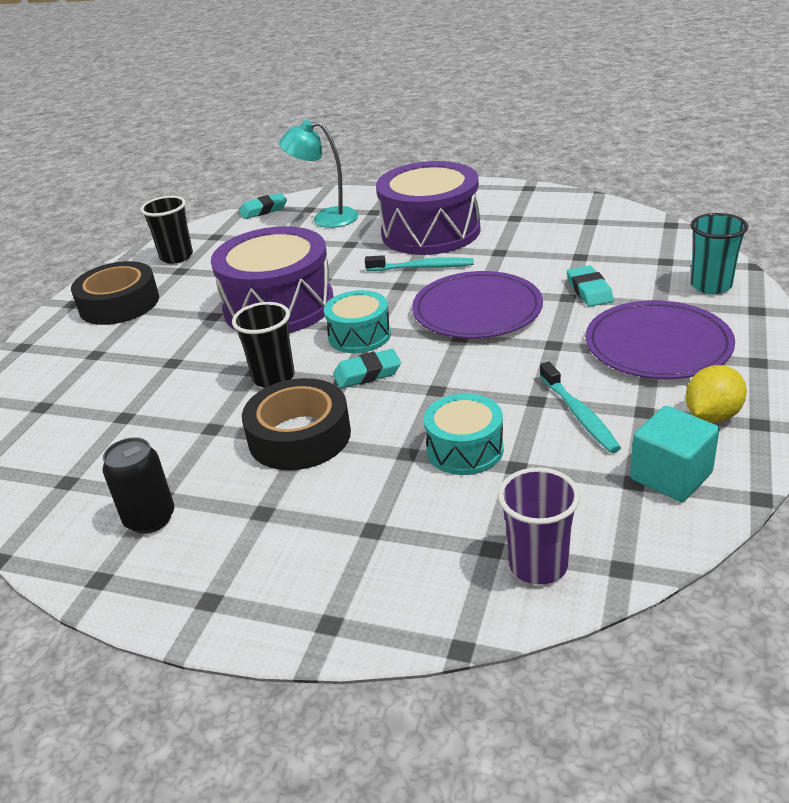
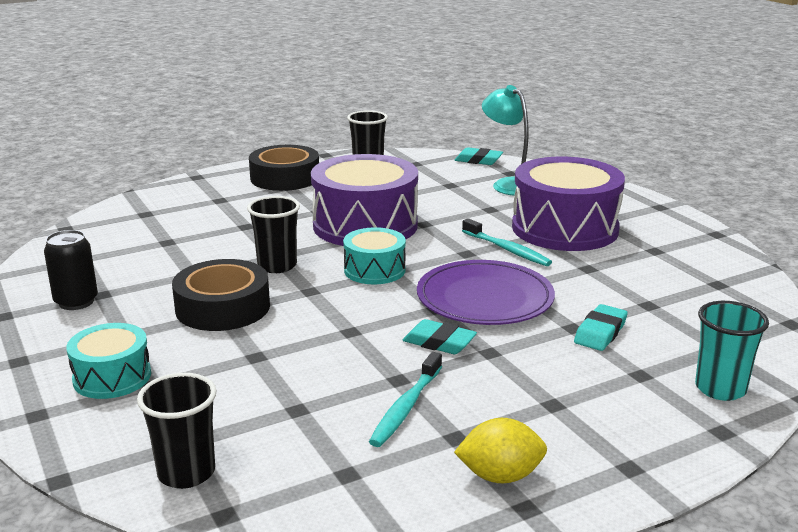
camera: 40 degrees right, 10 degrees down
(367, 373) = (331, 295): turquoise eraser -> turquoise eraser (439, 342)
(465, 449) = (290, 377): turquoise drum -> turquoise drum (112, 377)
(538, 565) = (186, 473): purple cup -> black cup
(658, 345) = (569, 402): purple plate -> none
(671, 476) = (379, 490): turquoise cube -> none

